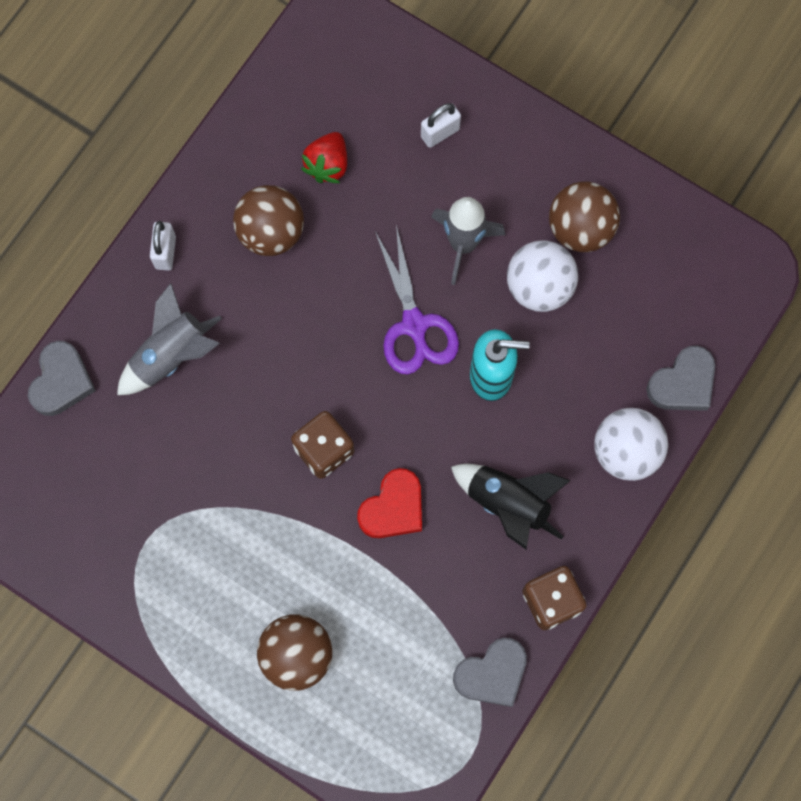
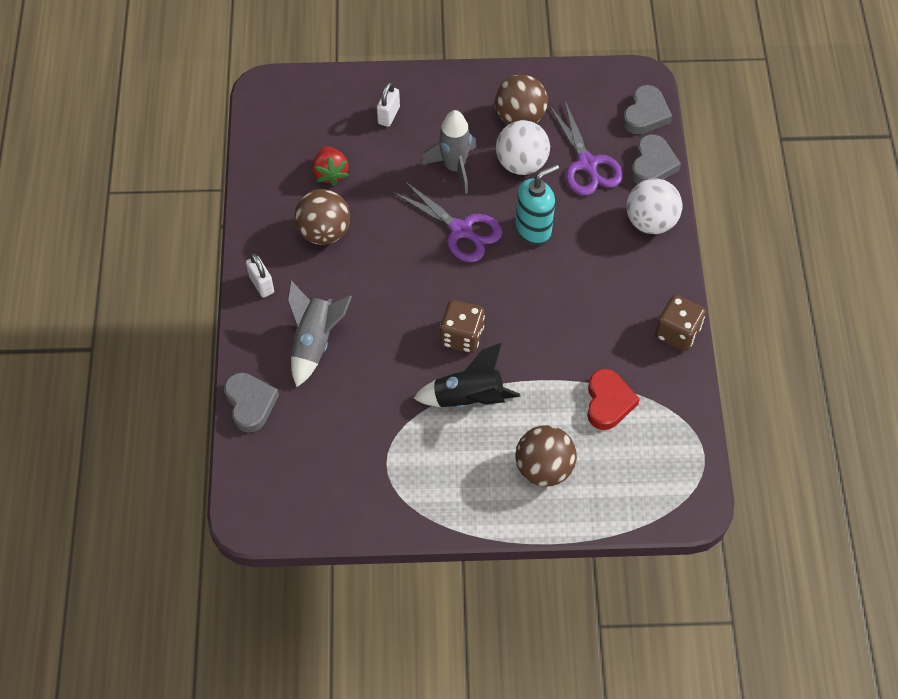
camera: 35 degrees left, 15 degrees down
(393, 508) = (534, 342): red heart -> red heart (608, 402)
(492, 674) = (676, 398): grey heart -> grey heart (645, 114)
(508, 504) = (604, 295): black rocket -> black rocket (468, 398)
(611, 335) = (587, 164): none -> purple scissors

